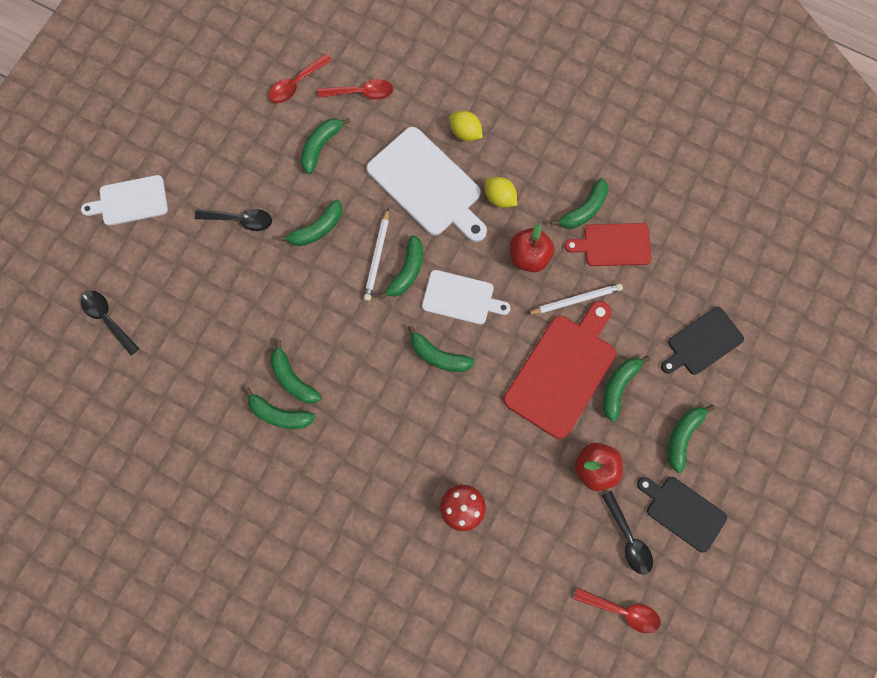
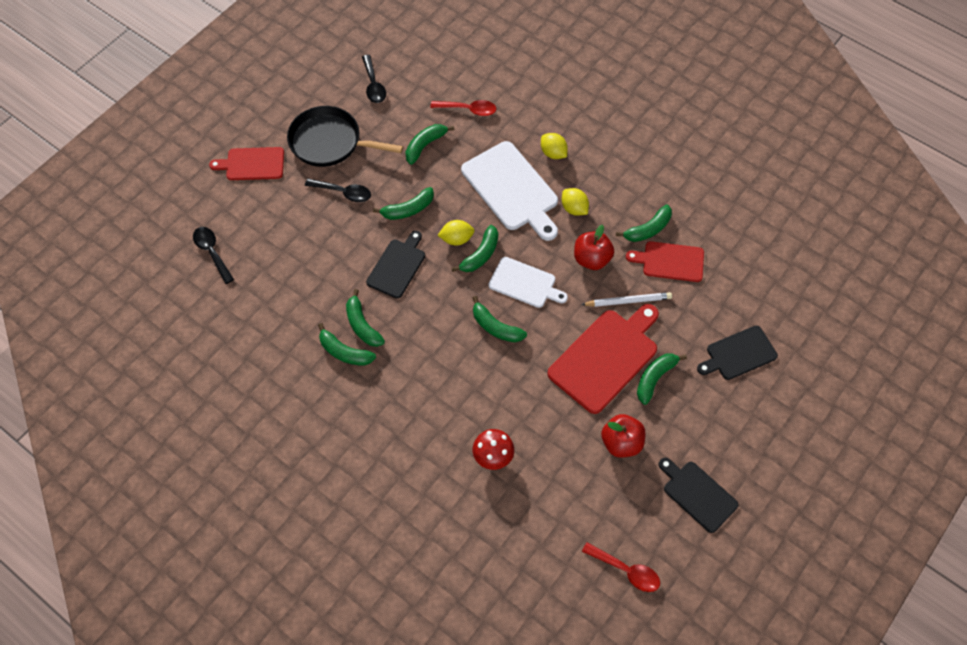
camera: 10 degrees right, 15 degrees down
(130, 201) = (252, 164): white cutting board -> red cutting board
(212, 159) = (329, 142): none -> black pan
(296, 84) = (413, 95): red spoon -> none
(318, 301) = (397, 266): none -> black cutting board
(377, 257) = (456, 239): white pencil -> yellow lemon
(628, 538) = (642, 508): black spoon -> black spoon (373, 85)
(682, 436) = (707, 430): green banana -> none

